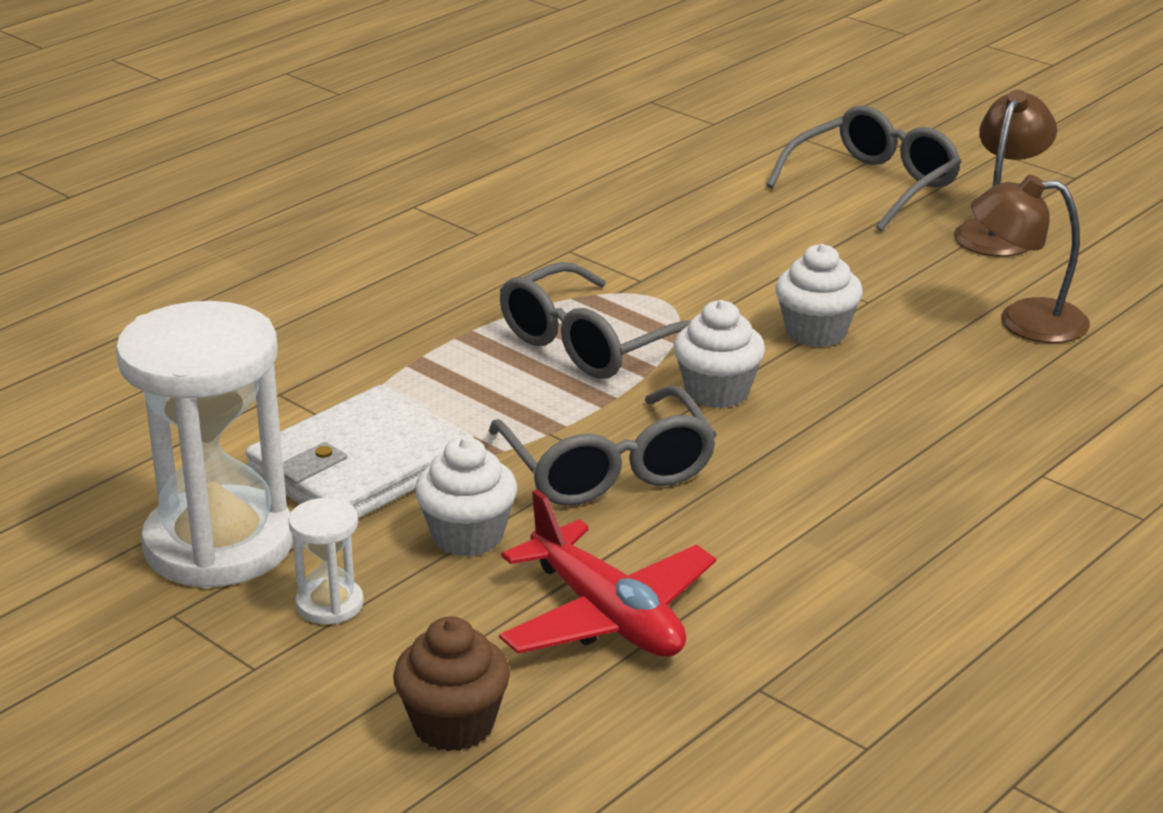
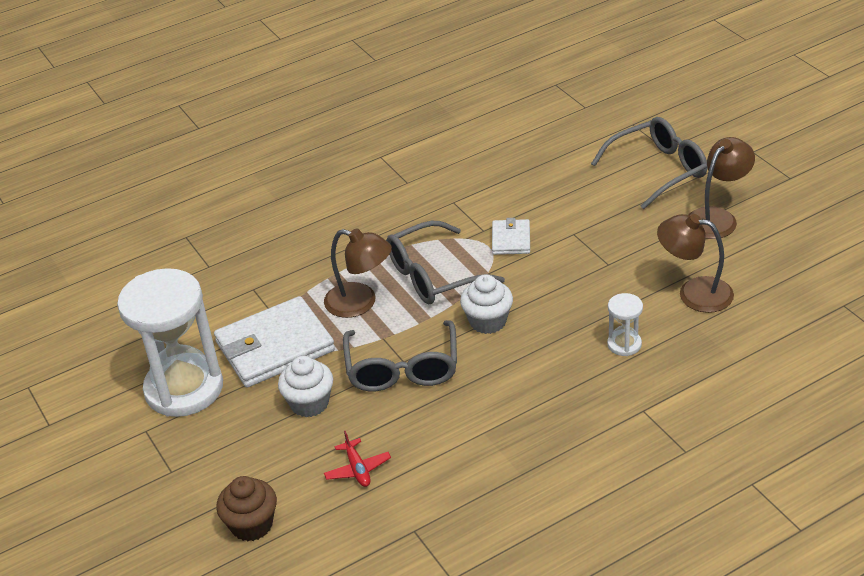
camera: 20 degrees right, 10 degrees up
(330, 604) = (222, 437): white hourglass -> white hourglass (624, 344)
(484, 392) = (360, 303): none -> brown lamp
(607, 616) = (357, 469): red plane -> red plane, size x0.51
(693, 287) = (511, 239): none -> white wallet
(816, 332) = (565, 284): white cupcake -> none

